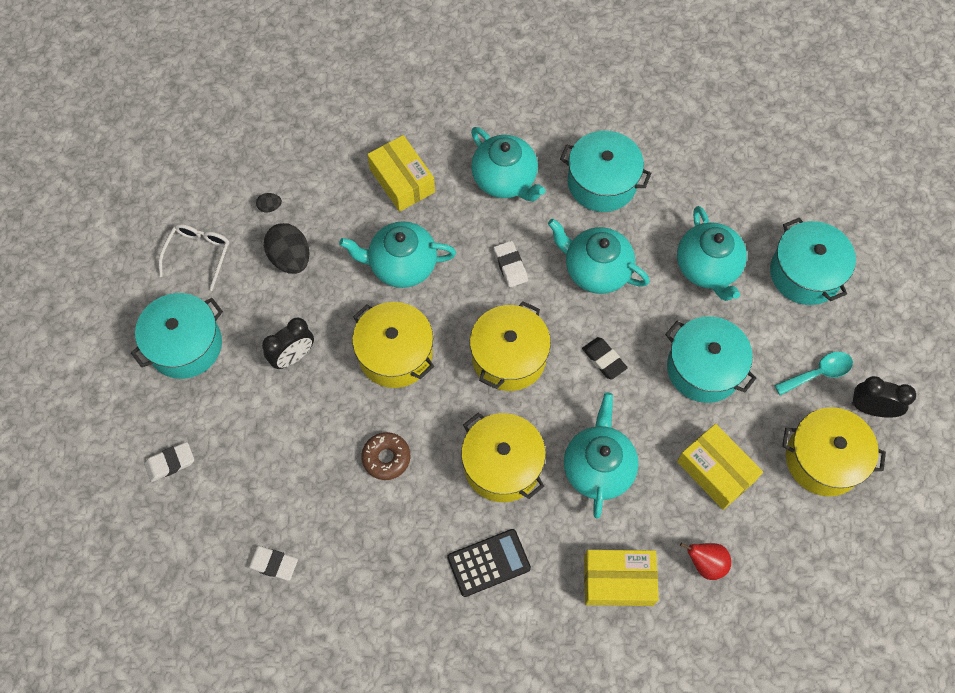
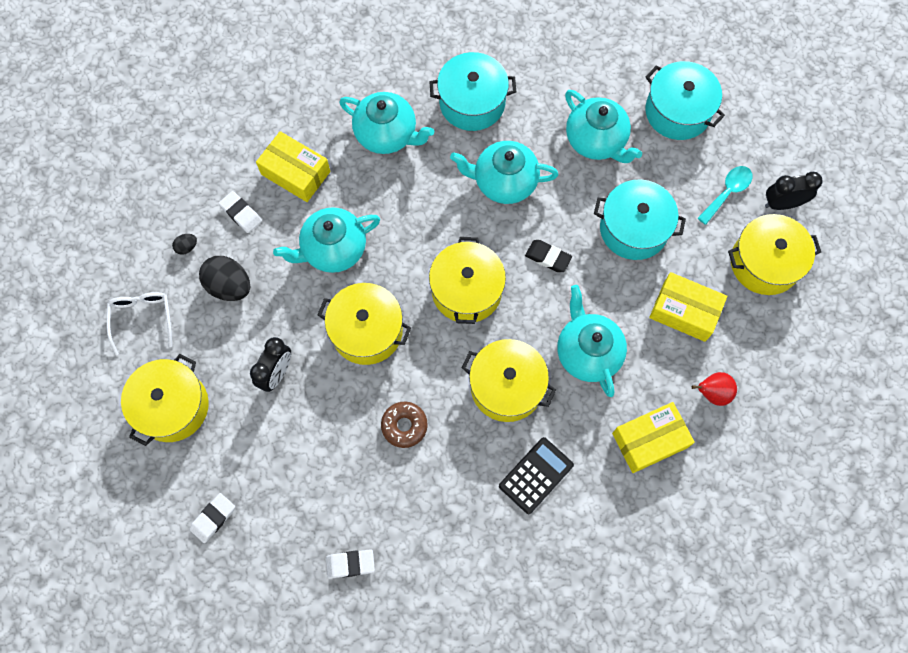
camera: 25 degrees left, 5 degrees up
(185, 345) = (172, 406): turquoise pot -> yellow pot
(510, 266) = (429, 209): white eraser -> white eraser (241, 213)

